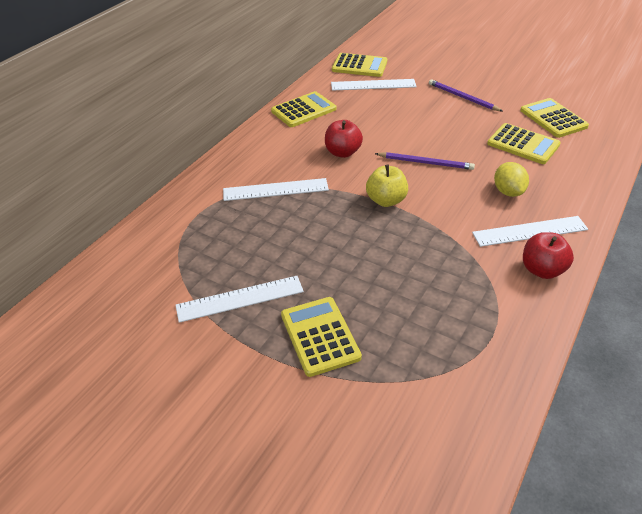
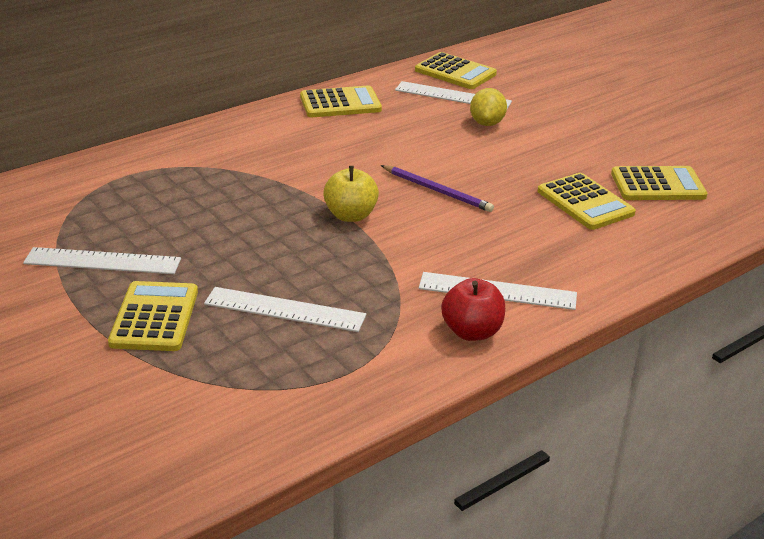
camera: 20 degrees right, 10 degrees down
(275, 190) = (233, 173): white ruler -> white ruler (284, 310)
(342, 152) = (346, 156): red apple -> none
(462, 97) = (557, 135): purple pencil -> none
(508, 192) = (512, 245): yellow lemon -> yellow lemon (487, 123)
(553, 118) = (658, 185): yellow calculator -> yellow calculator turned 90 degrees clockwise

